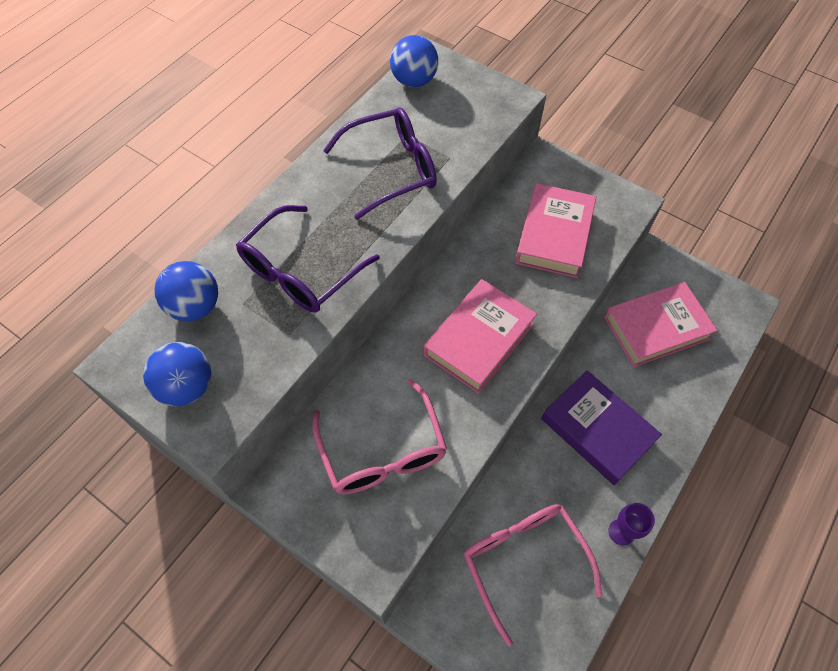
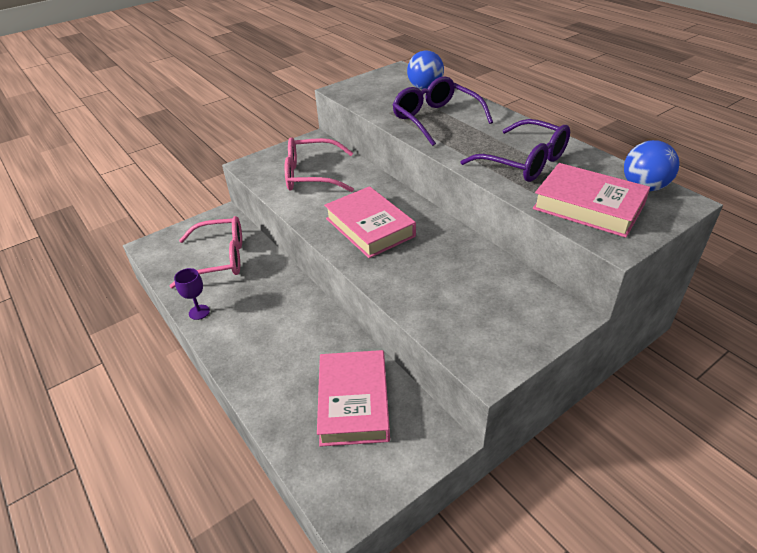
camera: 110 degrees right, 20 degrees down
(187, 387) = (372, 85): blue ball -> none
(392, 169) = (525, 162): purple glasses -> purple glasses turned 45 degrees counterclockwise
(554, 235) = (460, 294): pink book -> pink book (588, 206)
(597, 430) = (280, 323): purple book -> none

